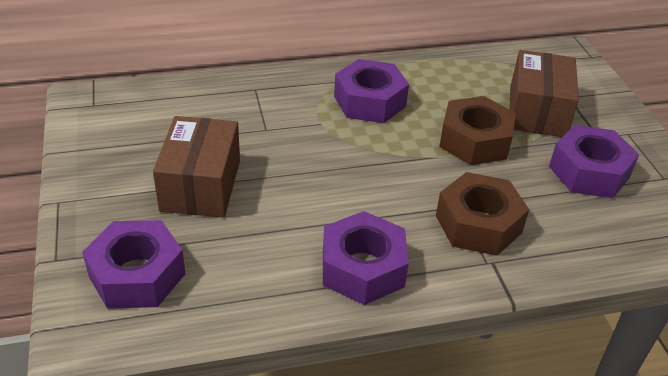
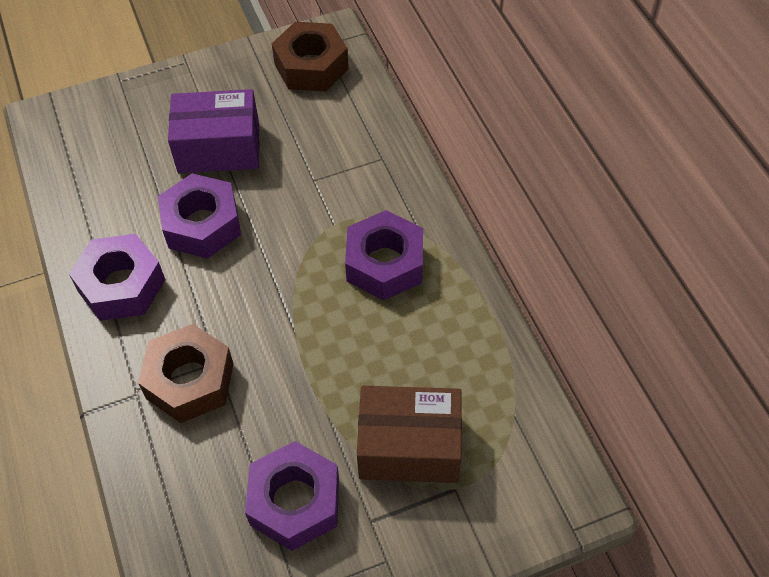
camera: 85 degrees right, 15 degrees up
(137, 275) = (105, 132): purple nut -> purple nut (202, 225)
(201, 185) = (219, 148): brown box -> purple box
(475, 141) = (332, 375): brown nut -> brown nut (311, 66)

